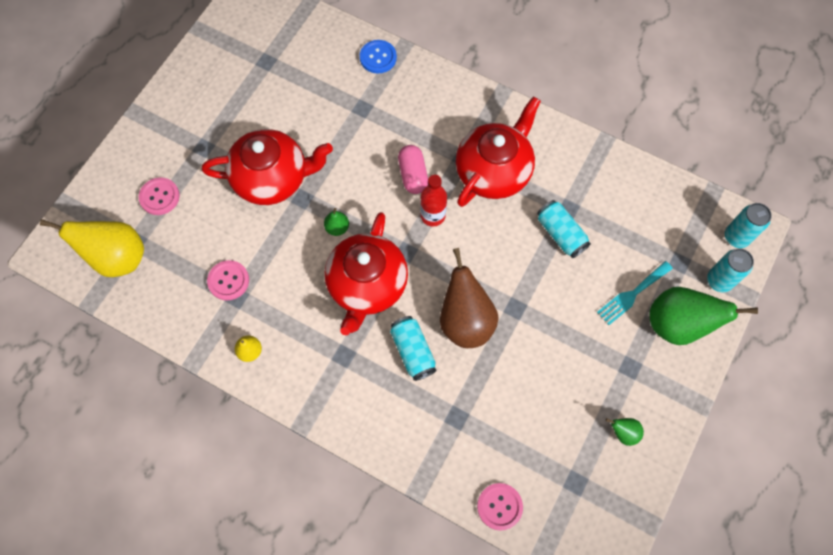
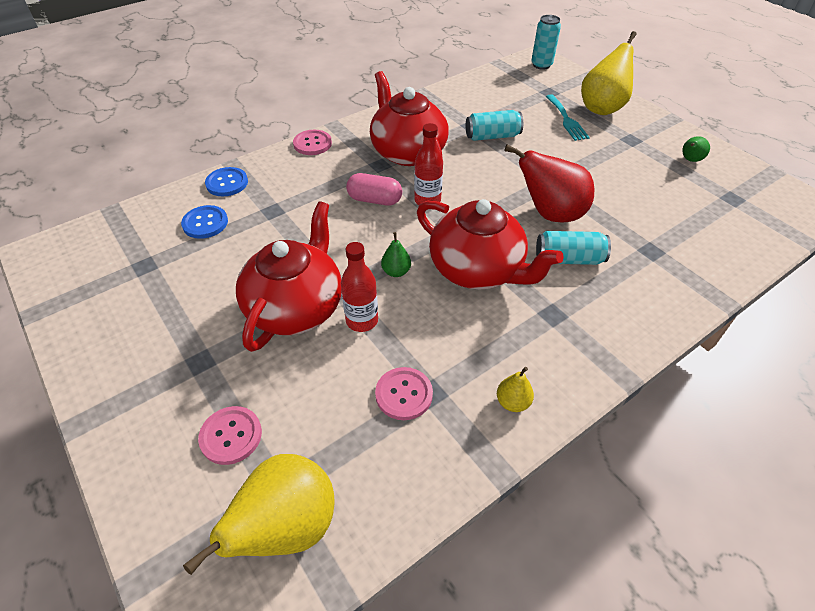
camera: 65 degrees left, 20 degrees down
(279, 226) = (362, 320): none -> red bottle
(325, 71) = (205, 223): none -> blue button
(465, 321) = (550, 214): brown pear -> red pear
(499, 506) = (752, 251): pink button -> pink button (312, 144)
(677, 324) = (602, 108): green pear -> yellow pear
(719, 280) = (573, 81): turquoise can -> none

